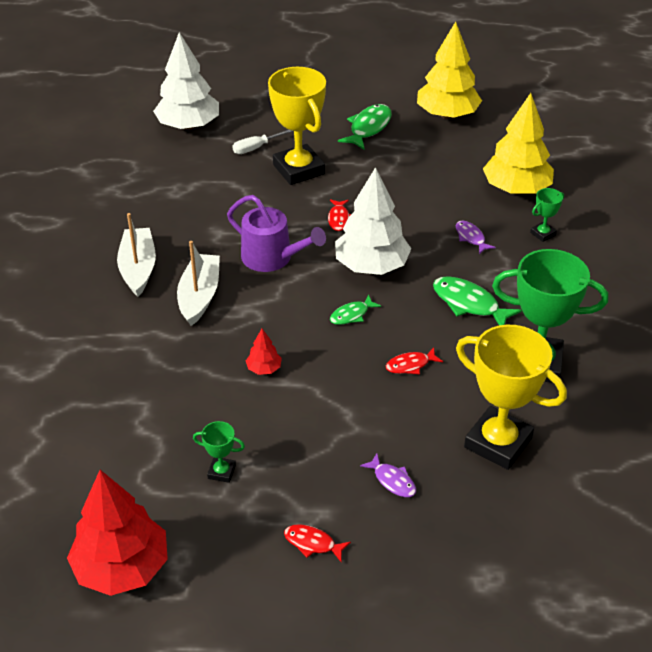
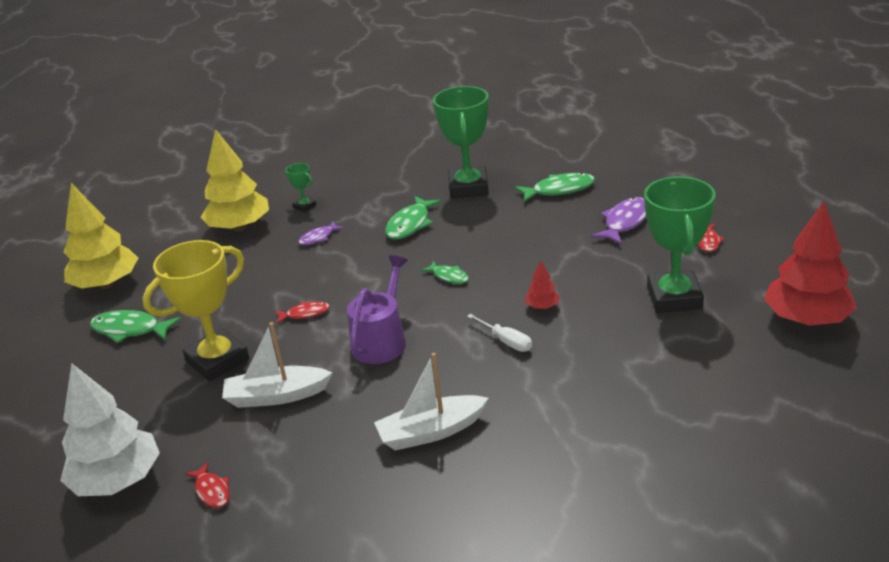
camera: 100 degrees left, 10 degrees down
(199, 296) = (460, 372): white boat -> white boat (276, 396)
(221, 472) = (674, 298): green trophy -> green trophy, size x2.27
(256, 148) = (173, 404): white screwdriver -> white screwdriver (506, 341)
(371, 266) = (375, 280): white tree -> none
(392, 481) = (625, 222): purple fish -> purple fish, size x1.69
(410, 365) = (498, 237): red fish -> red fish (212, 491)
(498, 443) = (559, 190): yellow trophy -> green fish

